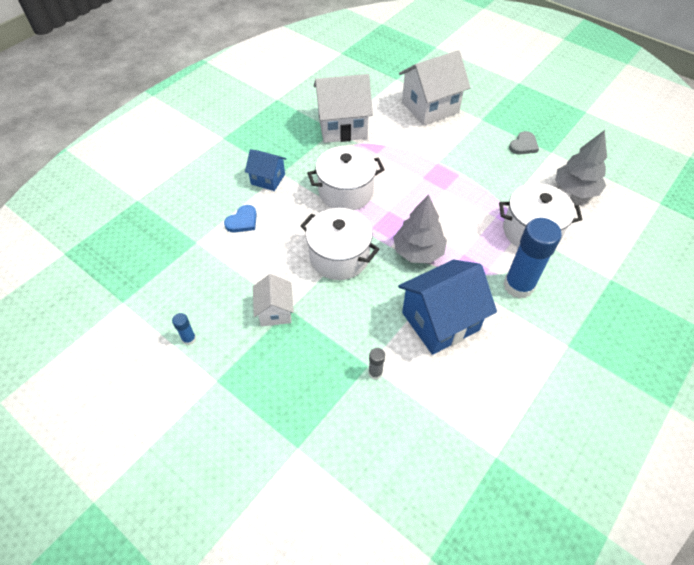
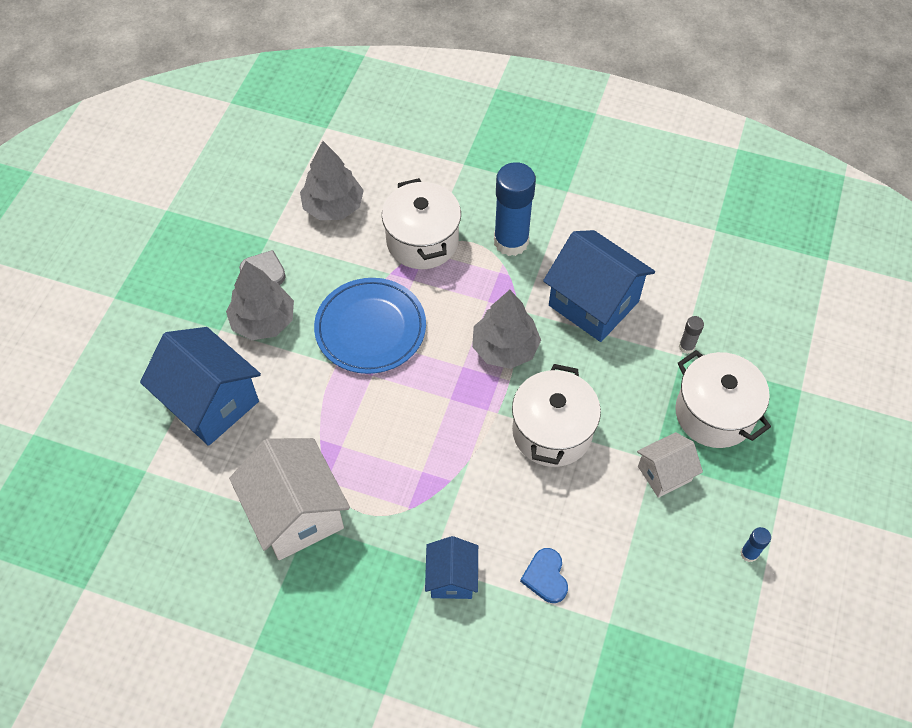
camera: 110 degrees left, 5 degrees up
(242, 221) = (546, 577): blue heart -> blue heart turned 120 degrees counterclockwise
(346, 192) = (436, 461): white pot -> white pot (714, 413)
(430, 107) = (211, 402): white house -> blue house
(460, 185) = (370, 328): none -> blue plate
(482, 138) = (263, 321): none -> grey tree

